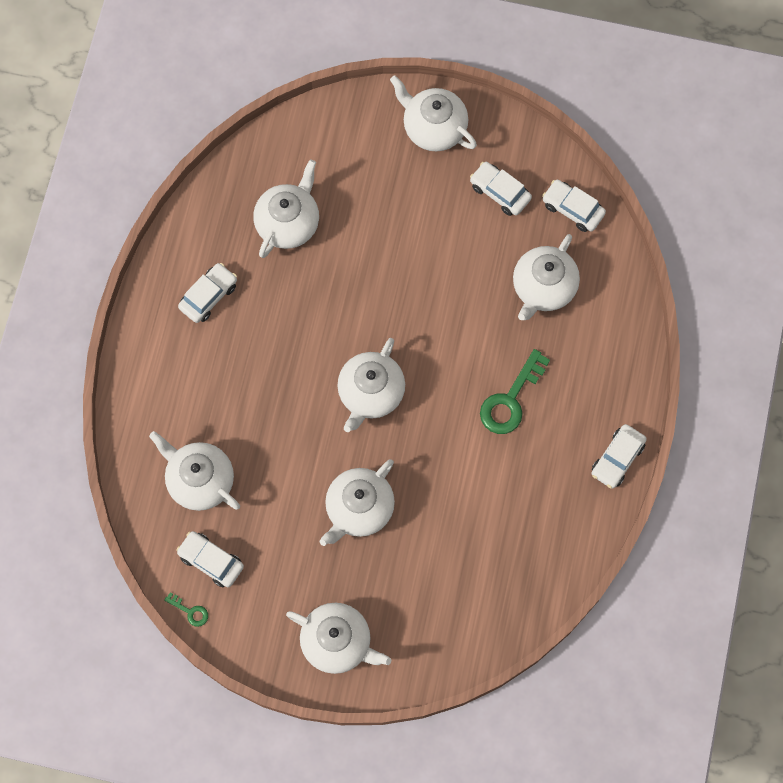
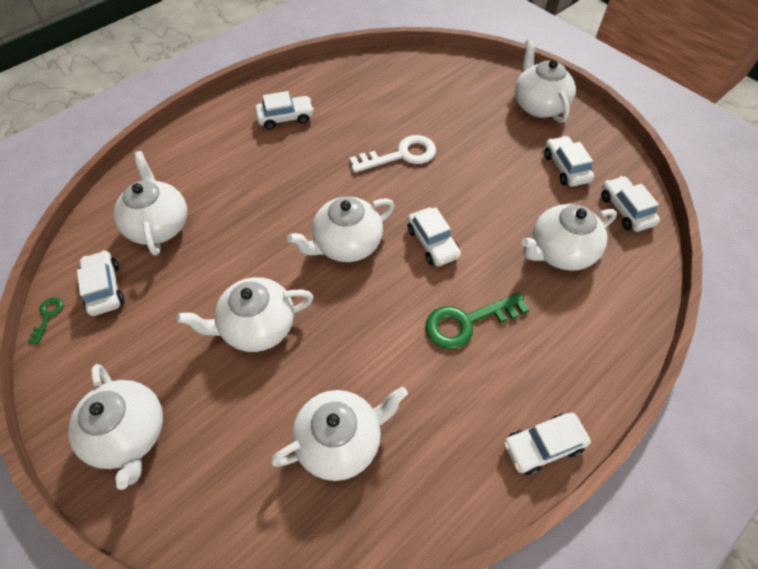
camera: 35 degrees right, 15 degrees down
(190, 611) = (47, 316): green key -> green key turned 150 degrees counterclockwise
(288, 223) = (381, 106): white teapot -> white teapot (340, 441)
(348, 271) = (400, 155): none -> white key
(438, 346) = (432, 242): none -> white car

